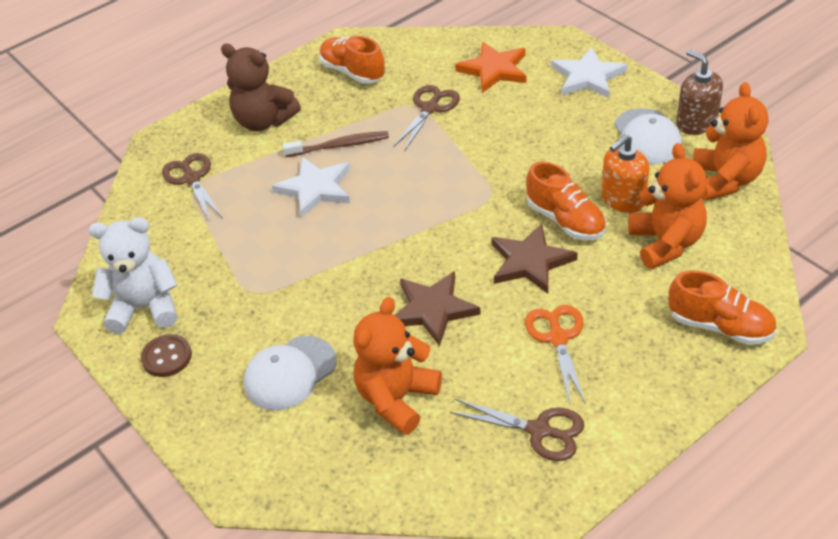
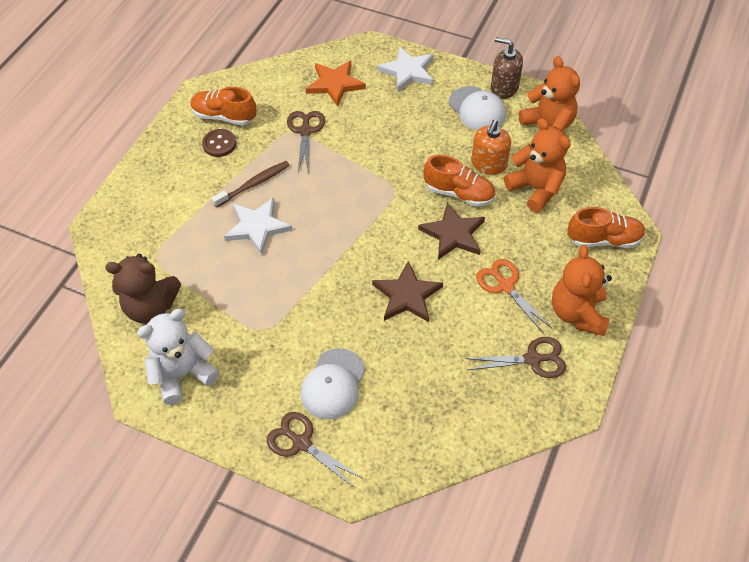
camera: 30 degrees left, 10 degrees up
(167, 357) = (228, 407): brown button -> brown button (219, 144)
(192, 179) = (149, 250): brown scissors -> brown scissors (301, 443)
(263, 121) = (177, 181): brown teddy bear -> brown teddy bear (151, 307)
(397, 399) = (423, 374): orange teddy bear -> orange teddy bear (577, 313)

